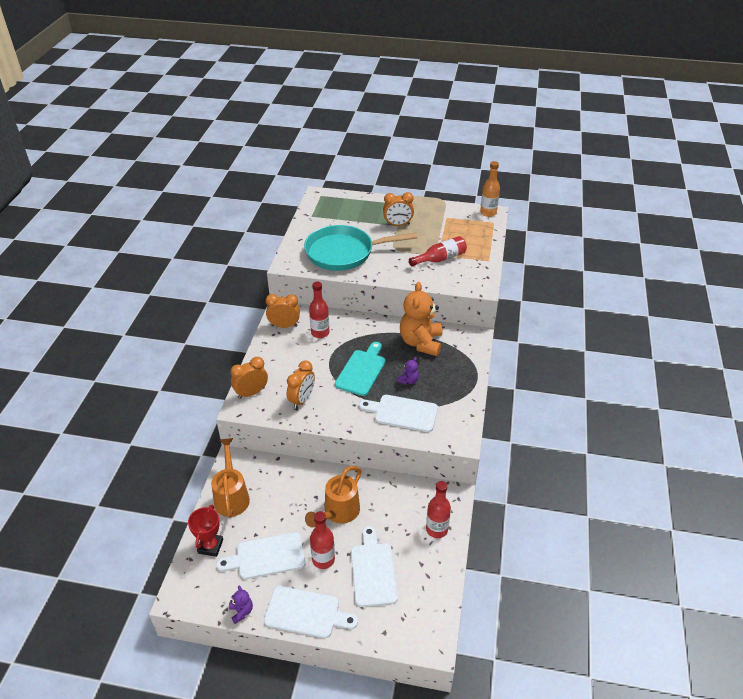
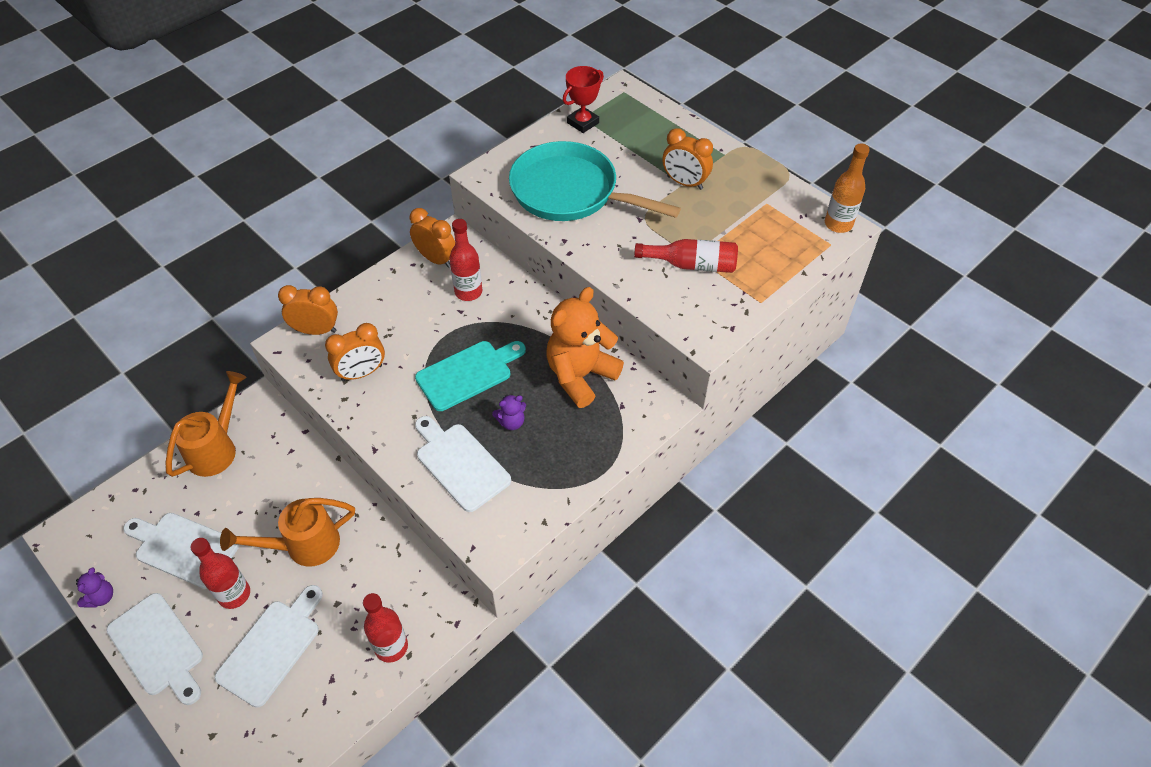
camera: 35 degrees right, 10 degrees up
(210, 546) = (142, 496): red trophy -> red trophy (583, 123)

